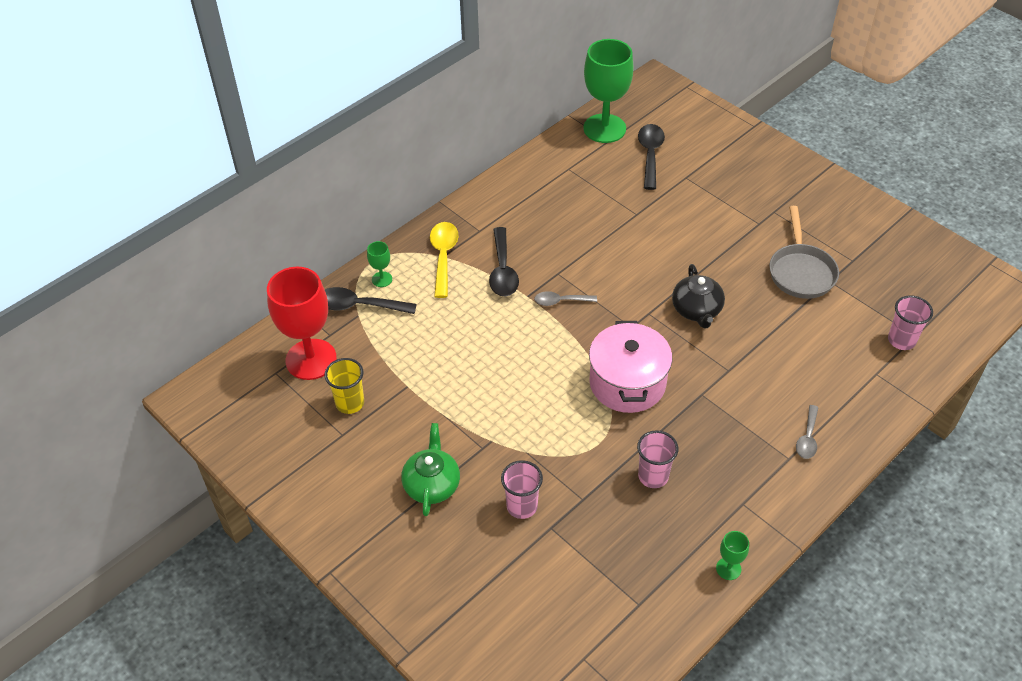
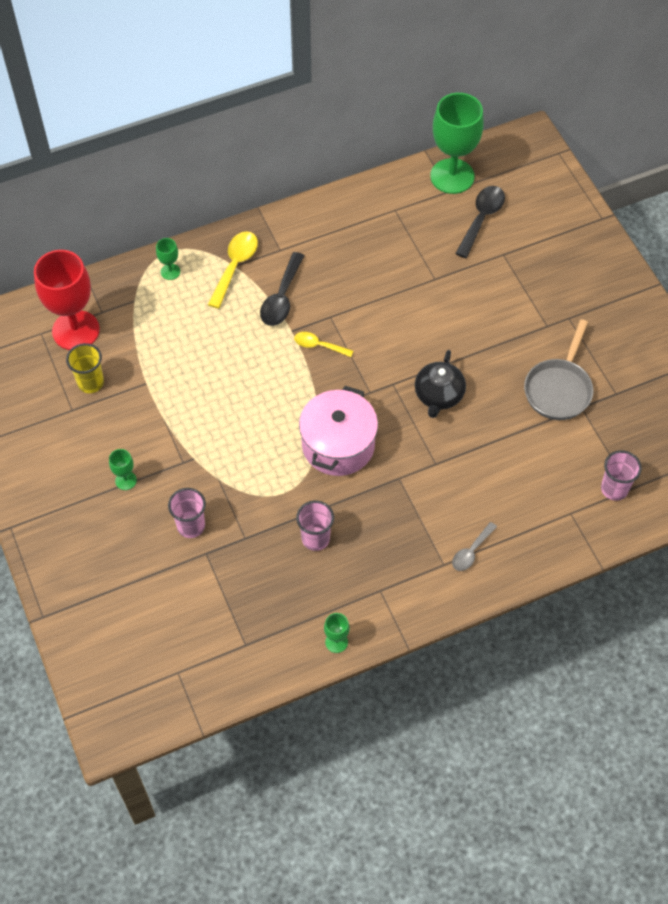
camera: 20 degrees right, 10 degrees up
(359, 306) = (138, 292): black spoon -> none
(432, 484) = (126, 480): green teapot -> green goblet
(560, 301) = (319, 345): grey spoon -> yellow spoon

